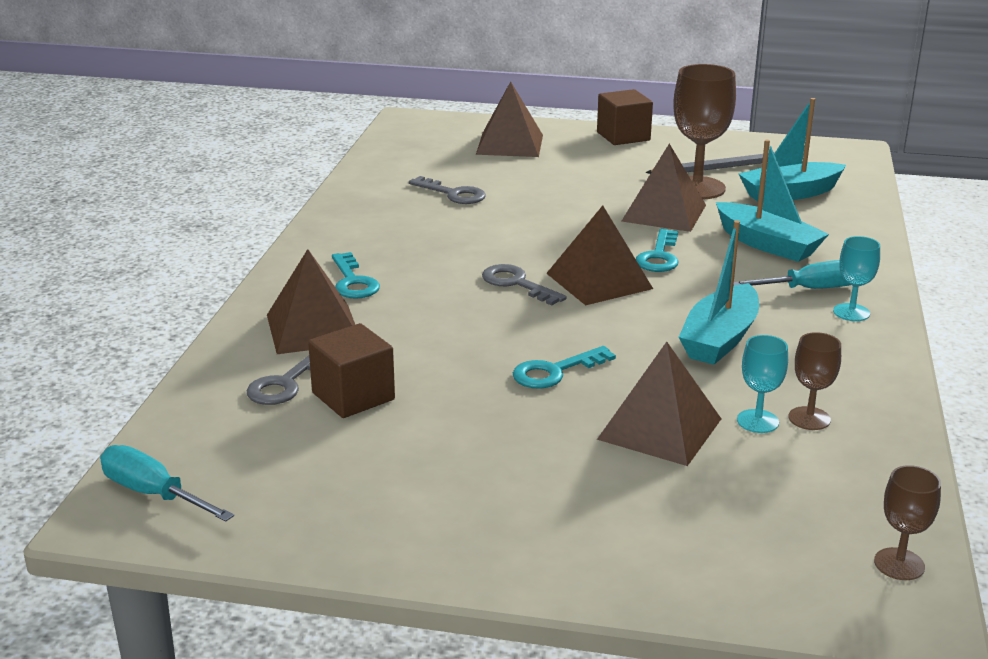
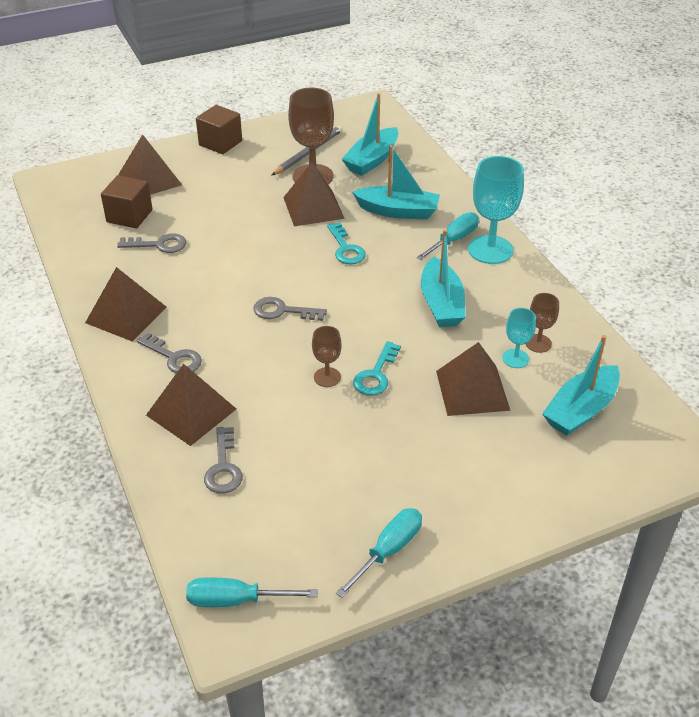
camera: 35 degrees left, 15 degrees up
(353, 282) = (174, 357): turquoise key -> grey key
(353, 396) = (277, 455): brown cube -> brown cube (129, 216)
(366, 528) = (388, 551): none -> turquoise screwdriver
(599, 281) = (330, 286): brown pyramid -> brown pyramid (126, 314)
(789, 504) = (580, 410): none -> turquoise boat
(851, 312) = (490, 250): turquoise goblet -> turquoise goblet, size x1.90
(899, 564) = (660, 423): brown goblet -> brown goblet (327, 377)

